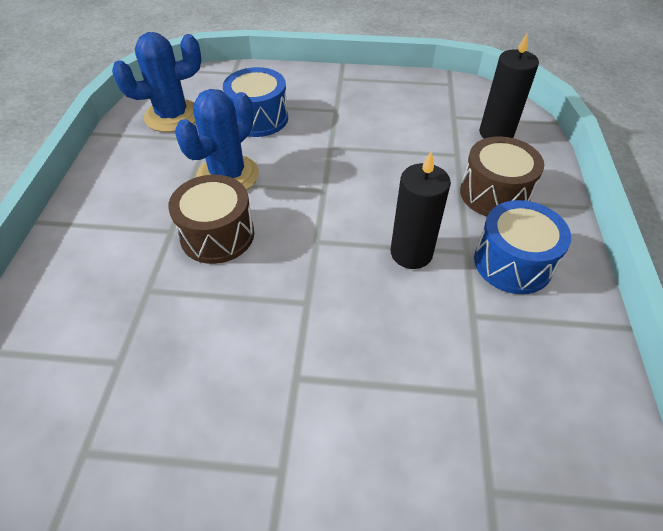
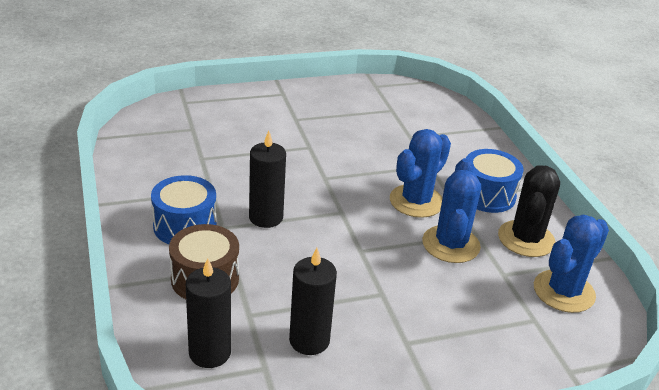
camera: 155 degrees right, 15 degrees down
(147, 165) = (526, 239): none -> black cactus
(217, 235) = (416, 201): brown drum -> blue cactus
(258, 118) = (478, 309): blue drum -> blue drum (487, 195)
(412, 125) = (309, 340): none -> black candle

